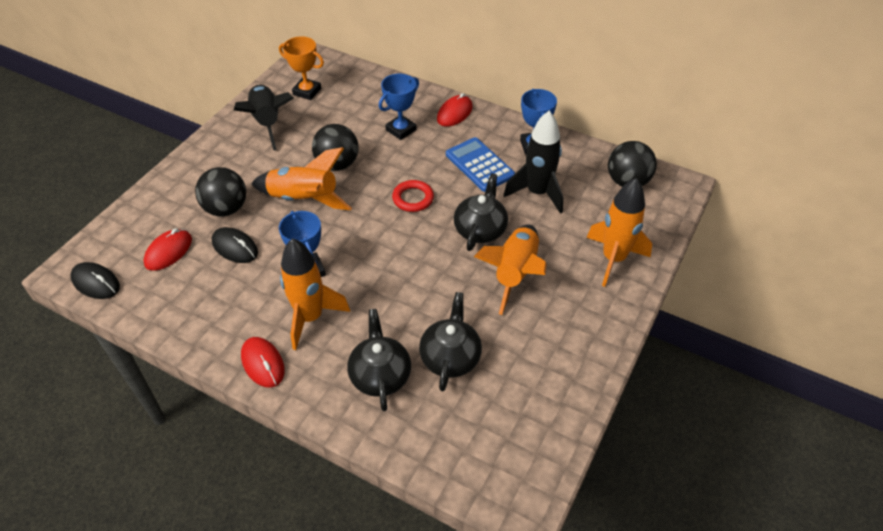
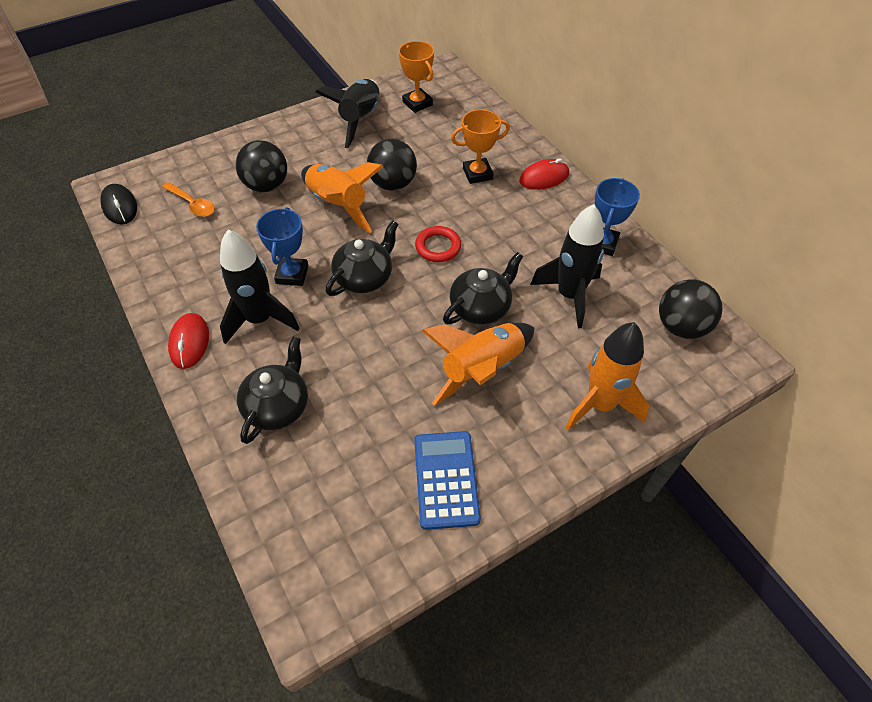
camera: 30 degrees right, 5 degrees up
(168, 252) = (193, 204): red mouse -> orange spoon
(235, 247) = (247, 224): black mouse -> none
(310, 317) = (260, 319): orange rocket -> black rocket
(401, 130) = (477, 174): blue trophy -> orange trophy
(450, 357) = (354, 422): black teapot -> black teapot (364, 277)
(479, 165) = (530, 241): blue calculator -> blue calculator (446, 479)

